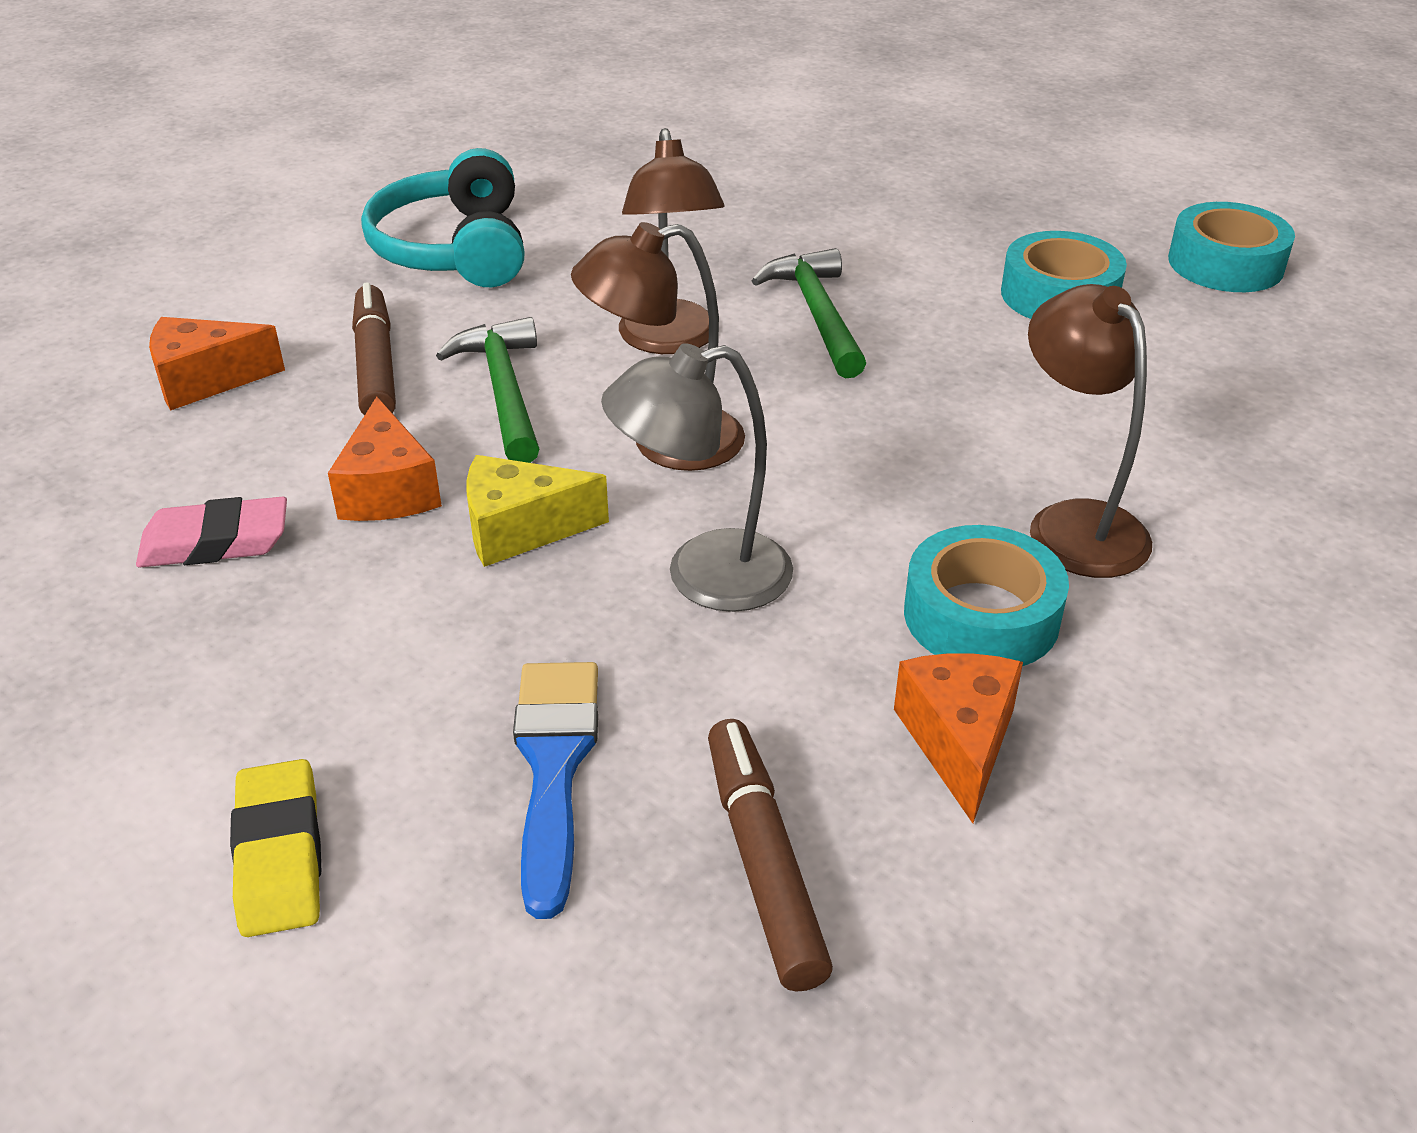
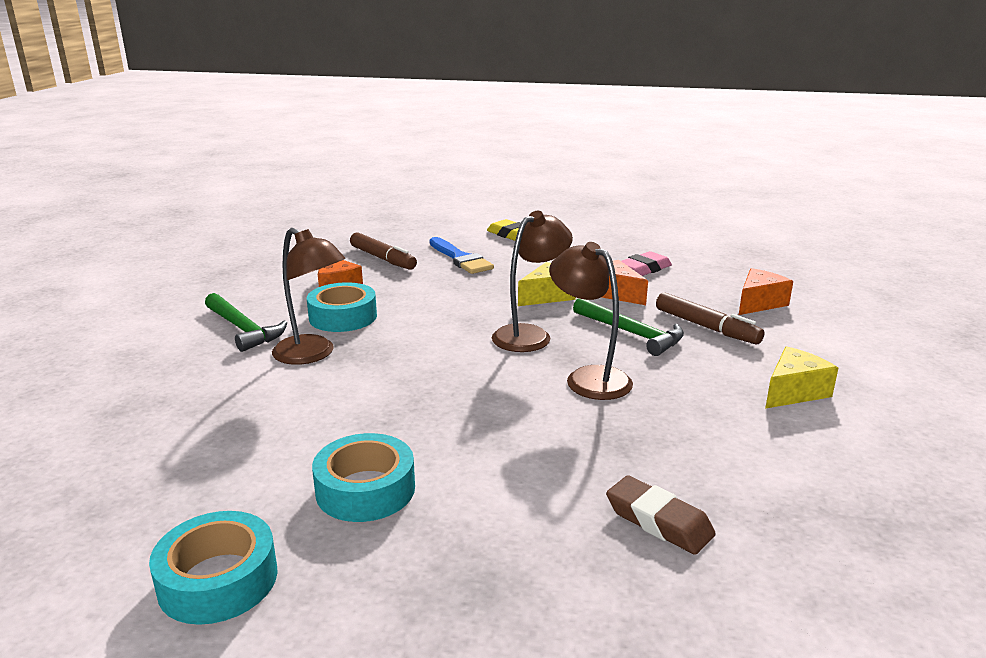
camera: 150 degrees right, 15 degrees down
(455, 249) = (793, 392): turquoise headphones -> yellow cheese
(703, 576) = (461, 301): grey lamp -> none
(789, 196) = (658, 521): none -> brown eraser
(817, 314) = (524, 419): green hammer -> green hammer (243, 329)

